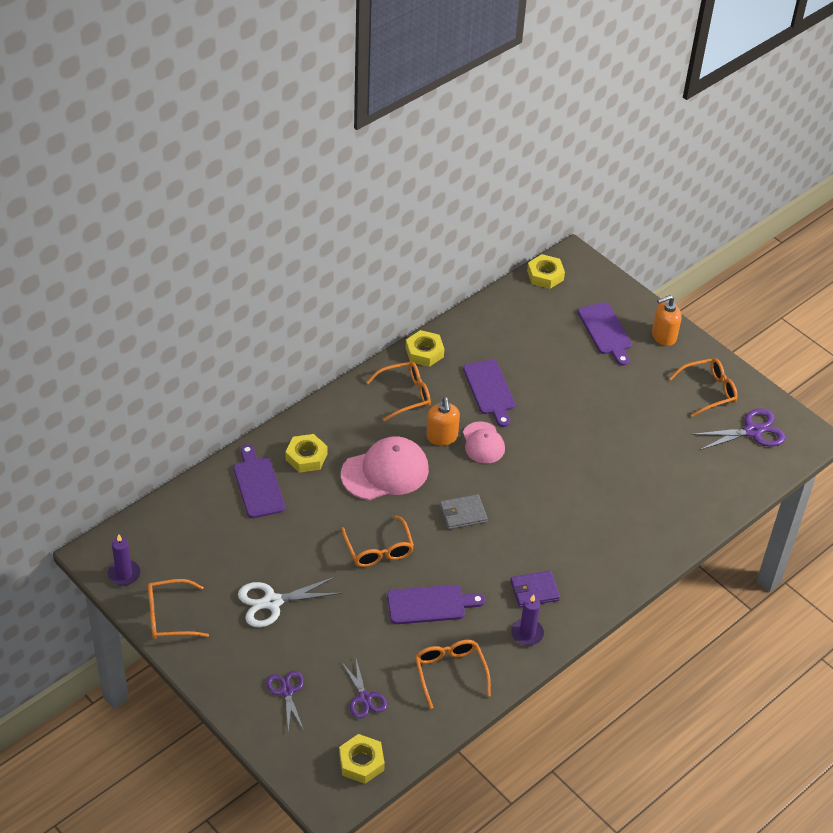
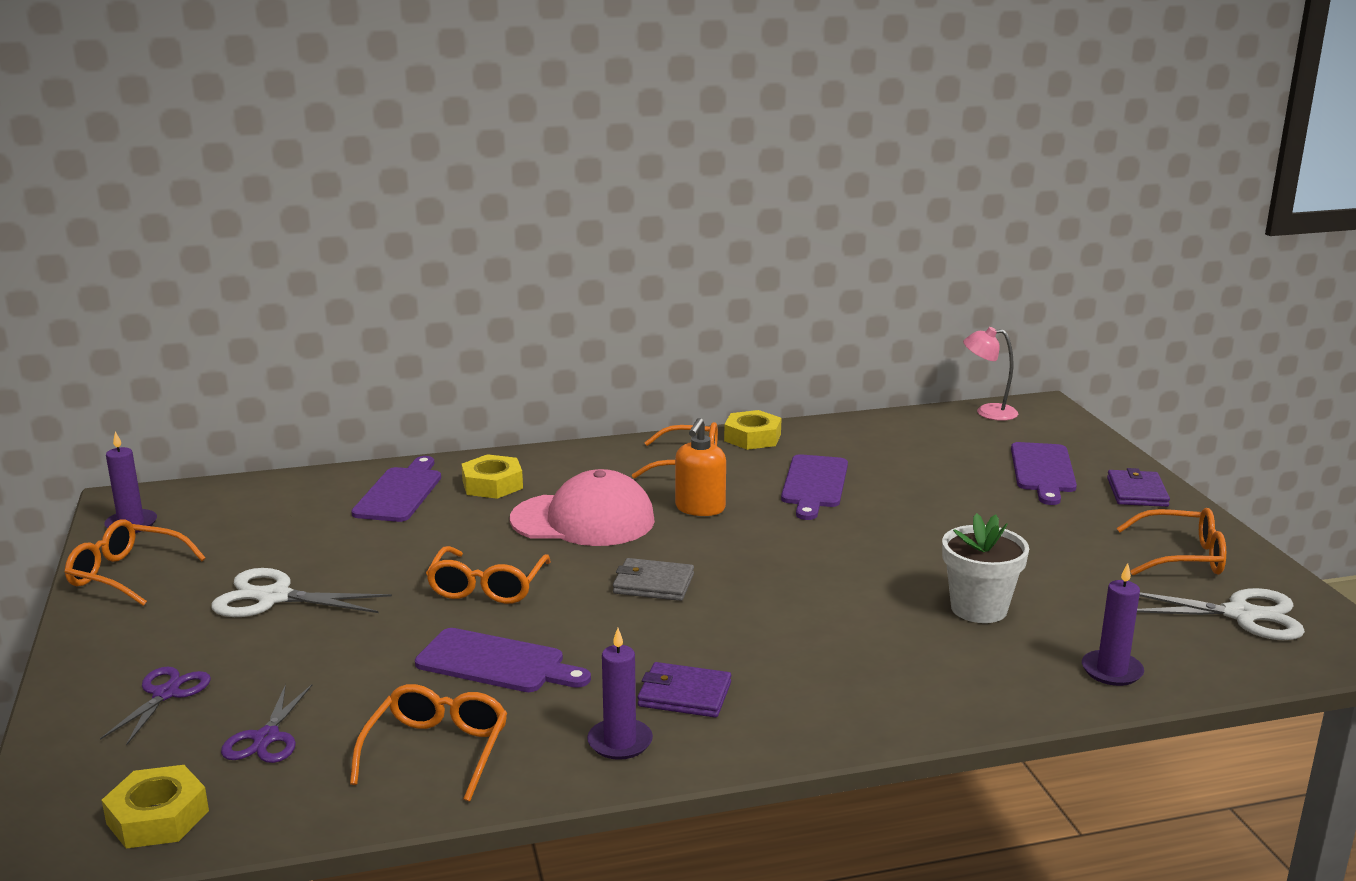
camera: 30 degrees right, 25 degrees down
(483, 443) = (756, 526): pink cap -> none
(545, 275) = (988, 412): yellow nut -> pink lamp
(632, 472) = (979, 608): none -> white flower pot
(663, 336) = (1137, 492): orange soap dispenser -> purple wallet
(713, 497) = (1111, 671): none -> purple candle
(753, 431) = (1241, 615): purple scissors -> white scissors

